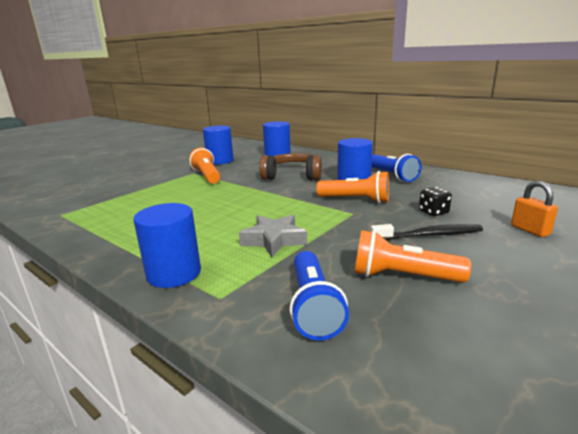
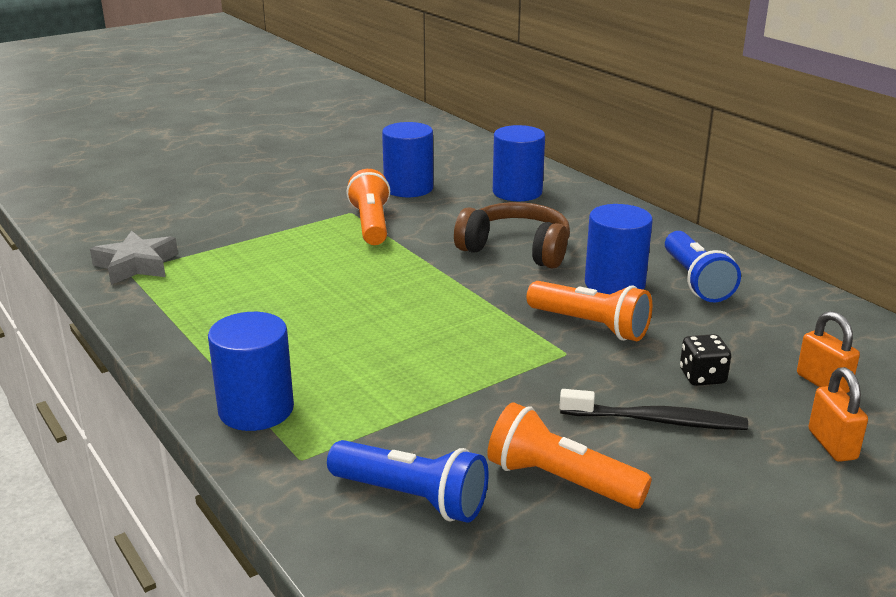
camera: 15 degrees right, 5 degrees up
(274, 240) = (415, 381): grey star -> grey star (136, 265)
(313, 307) = (412, 498): blue flashlight -> blue flashlight turned 75 degrees counterclockwise
(494, 205) = (823, 383): none -> orange padlock

